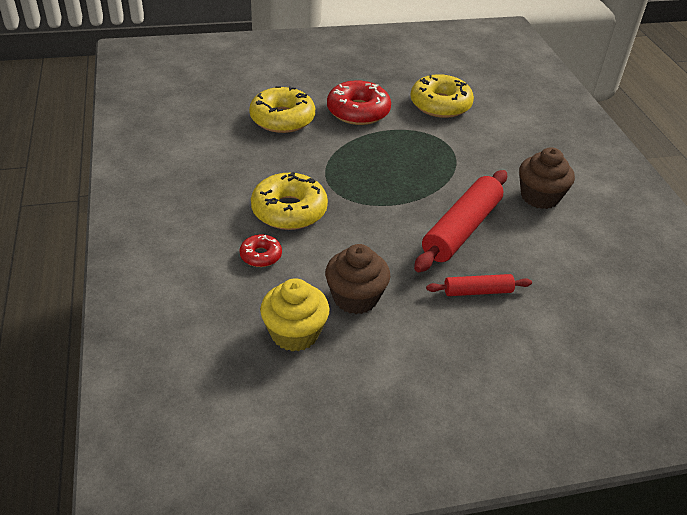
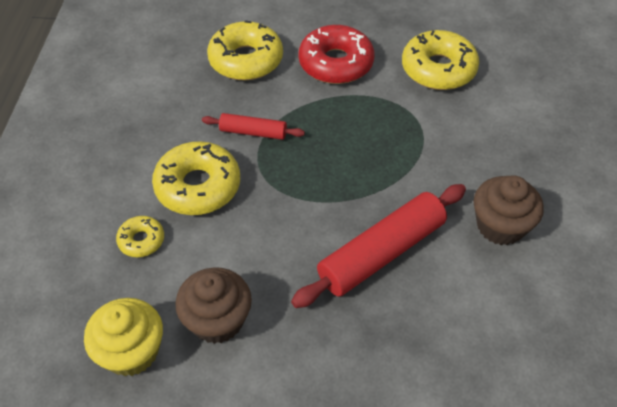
camera: 20 degrees right, 10 degrees up
(261, 255) = (141, 240): red donut -> yellow donut
(477, 291) = (360, 345): red rolling pin -> red rolling pin (253, 132)

